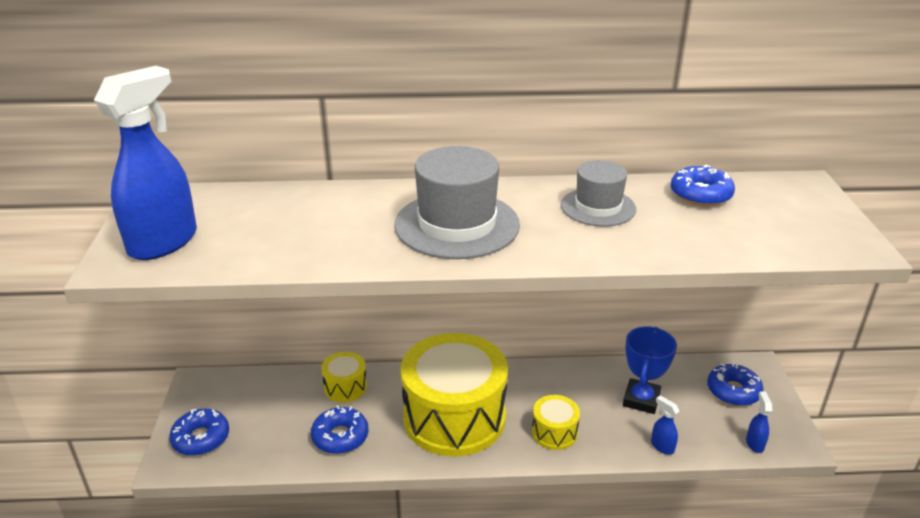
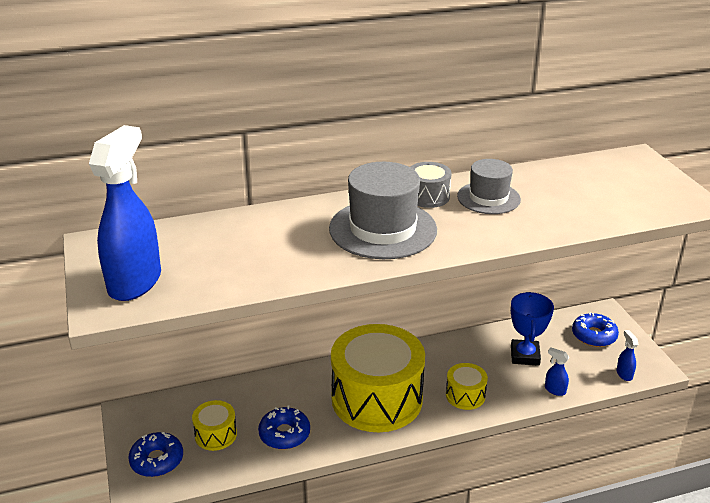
camera: 15 degrees left, 0 degrees up
(345, 387) = (269, 391): yellow drum -> yellow drum (216, 435)
(528, 196) = (428, 196): none -> grey drum
(700, 195) = (562, 176): blue donut -> none

